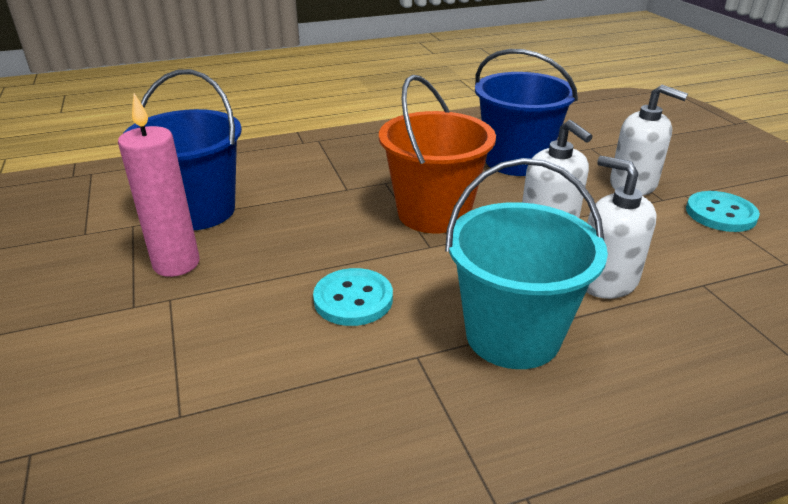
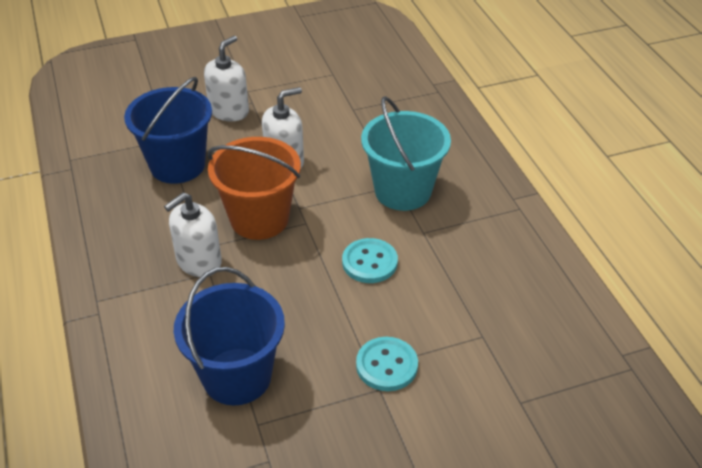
camera: 90 degrees left, 10 degrees up
(176, 264) = (324, 374): pink candle -> none
(606, 280) = (349, 145): white soap dispenser -> white soap dispenser (198, 261)
(720, 214) = (275, 82): turquoise button -> turquoise button (386, 365)

